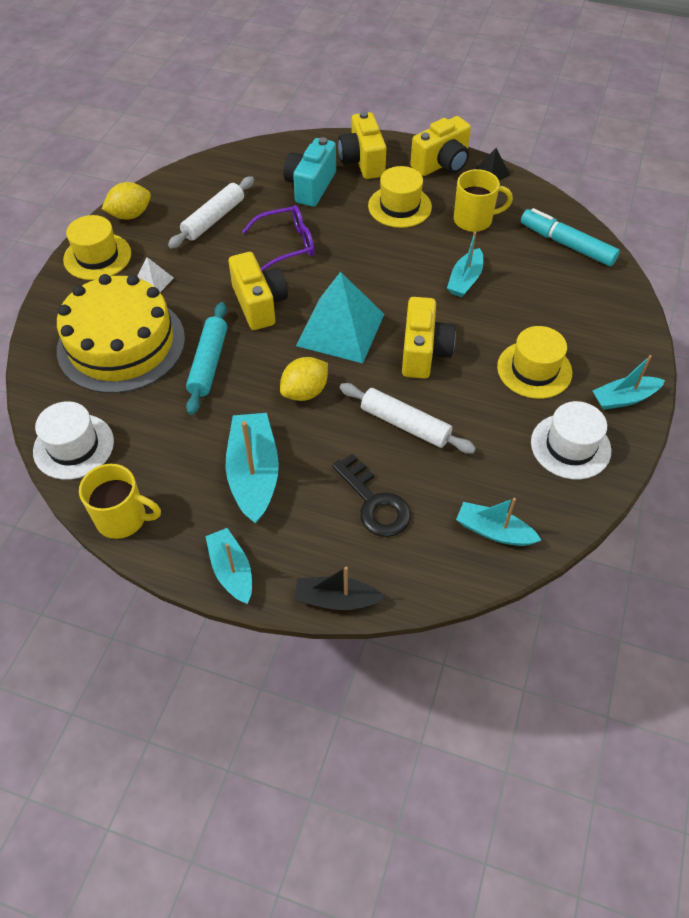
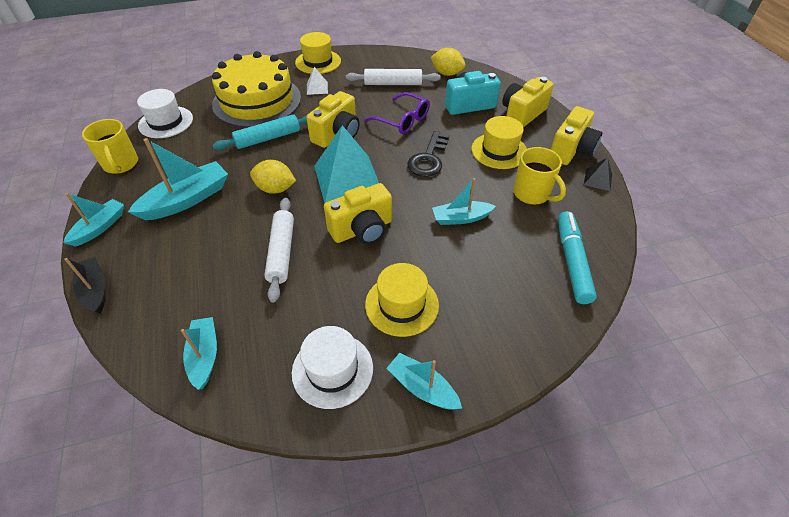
camera: 55 degrees right, 5 degrees down
(130, 215) = (363, 56): yellow lemon -> yellow lemon (447, 73)
(375, 503) = (194, 270): black key -> black key (428, 159)
(442, 164) = (571, 150): yellow camera -> yellow camera turned 75 degrees counterclockwise

